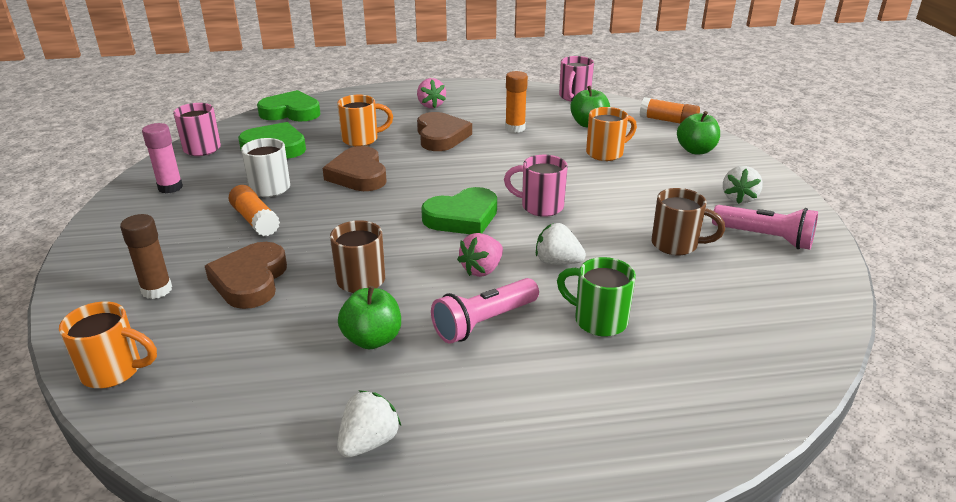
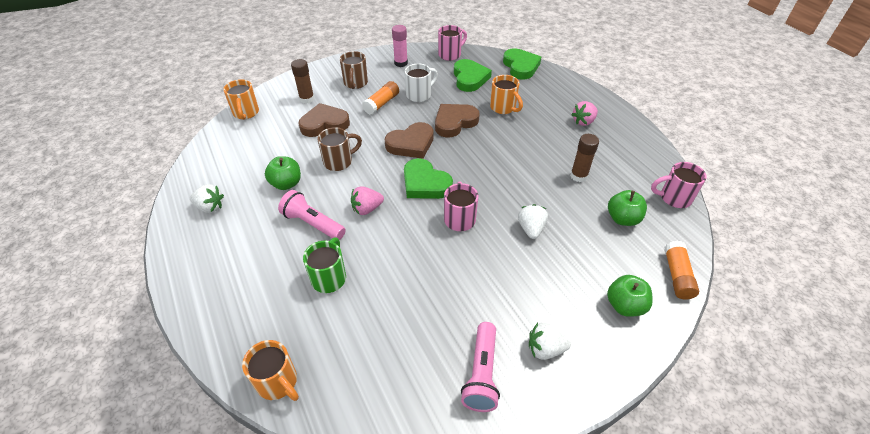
camera: 70 degrees right, 15 degrees up
(441, 136) = (535, 141): brown heart -> brown heart (411, 144)
(482, 270) = (367, 209): pink strawberry -> pink strawberry turned 45 degrees counterclockwise
(515, 128) = (578, 176): orange glue stick -> brown glue stick
(557, 262) = (390, 243): white strawberry -> white strawberry (531, 229)
(606, 153) = (572, 240): orange mug -> orange mug (278, 382)
(676, 245) = (442, 310): brown mug -> brown mug (355, 83)

